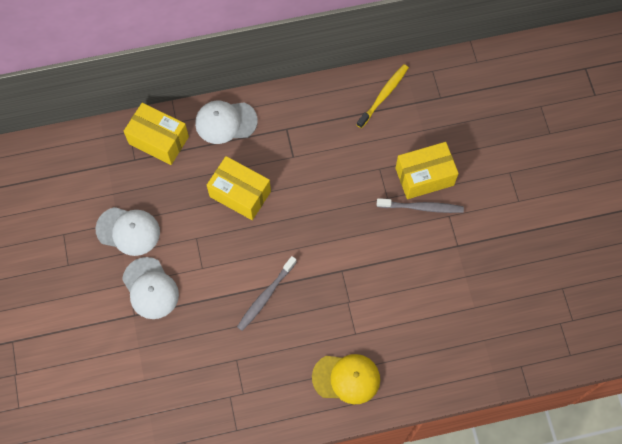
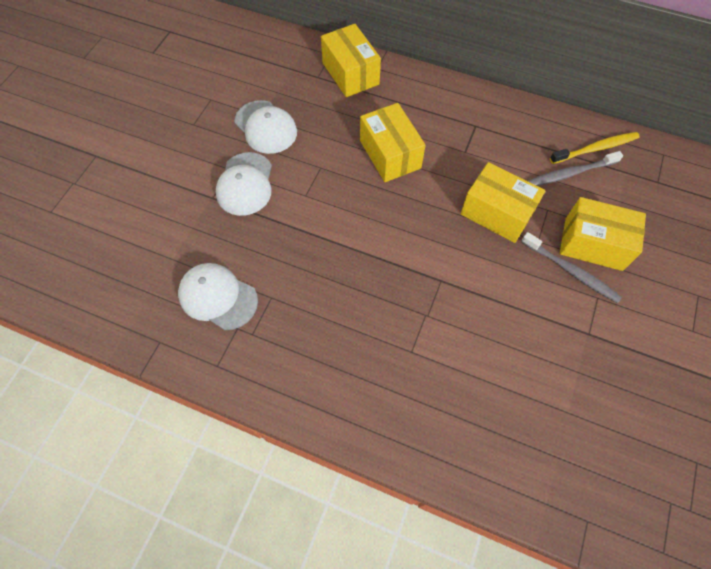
camera: 35 degrees right, 5 degrees down
(225, 122) = (421, 91): white cap -> white cap (218, 297)
(265, 296) = (345, 257): grey toothbrush -> grey toothbrush (570, 173)
(346, 378) = (368, 391): yellow cap -> none
(347, 194) = (496, 213): none -> yellow box

